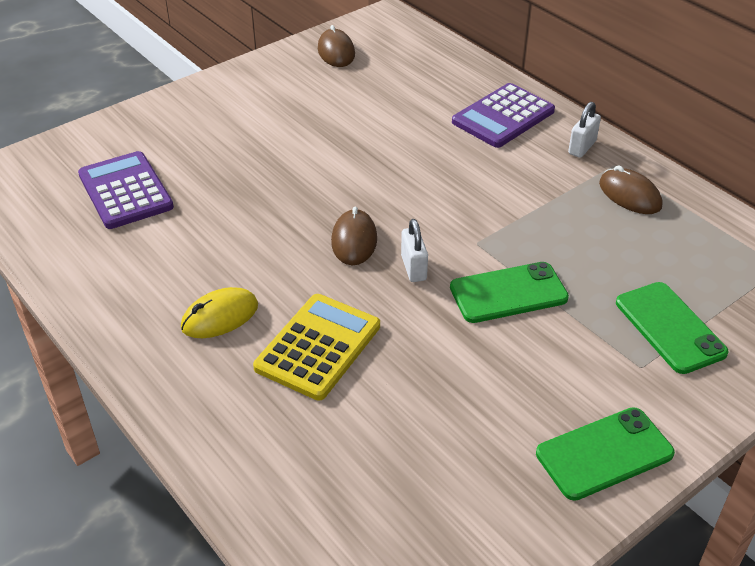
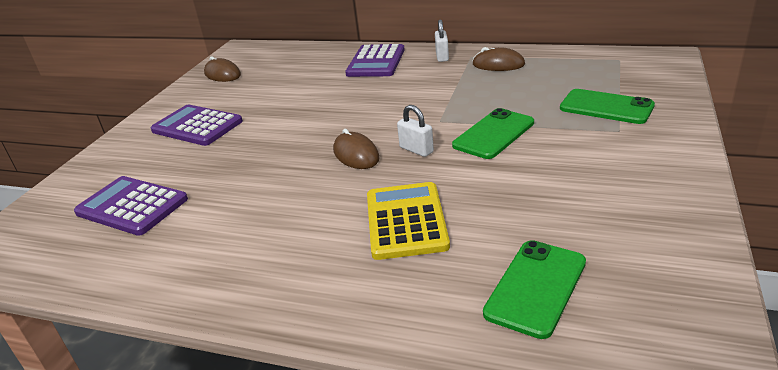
camera: 30 degrees left, 10 degrees down
(220, 316) = (306, 241): yellow mouse -> none
(252, 118) = (197, 126): none -> purple calculator
(604, 454) = (664, 179): green phone -> green phone (536, 287)

